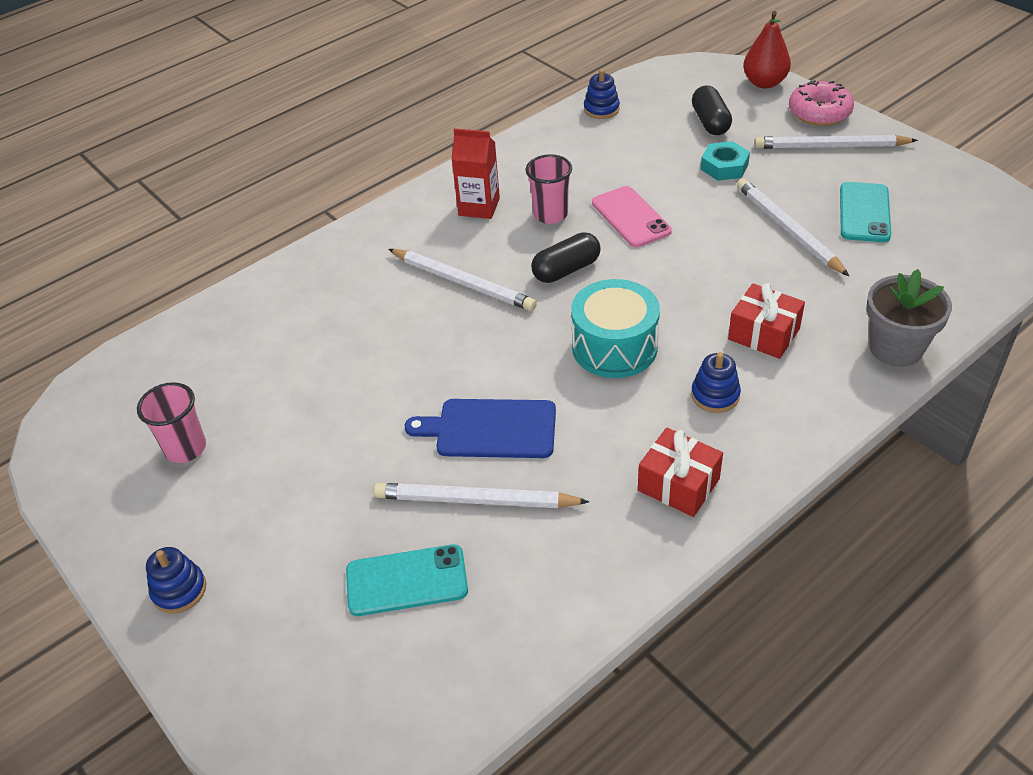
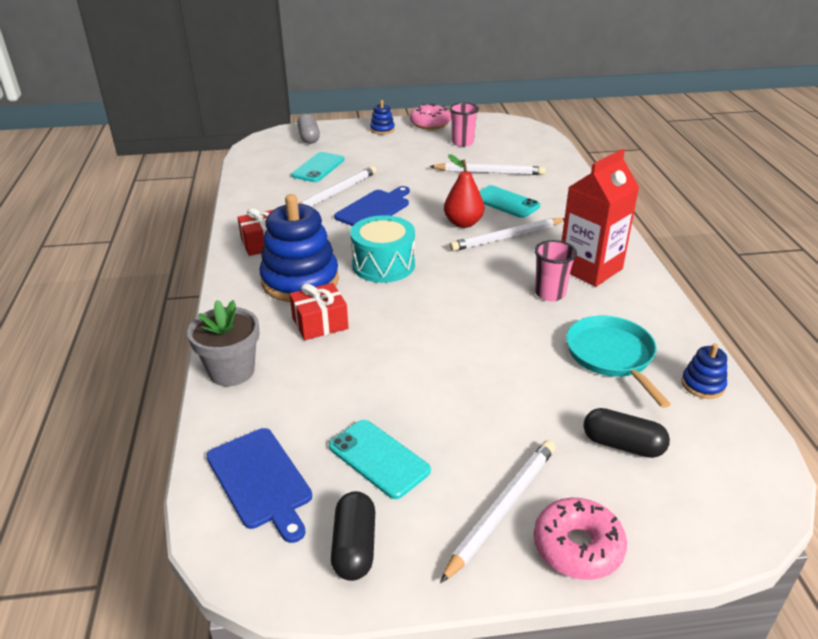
camera: 120 degrees right, 10 degrees down
(114, 534) = (430, 123): none -> pink donut
(283, 687) = (309, 137): none -> grey capsule
(372, 318) = (505, 202): none -> turquoise phone
(479, 207) = (590, 269): red carton -> red carton, size x1.56
(566, 270) = (477, 276): black capsule -> black capsule (354, 547)
(611, 155) = (611, 356): none -> turquoise pan
(631, 217) = (509, 327): pink phone -> none
(715, 395) = (300, 281): blue stacking toy -> blue stacking toy, size x2.22
(724, 166) = (534, 411): turquoise nut -> none
(764, 83) = (684, 541): red pear -> red pear (463, 223)
(788, 229) = (408, 397): white pencil -> white pencil (489, 172)
(961, 254) = (260, 480): none -> blue cutting board

